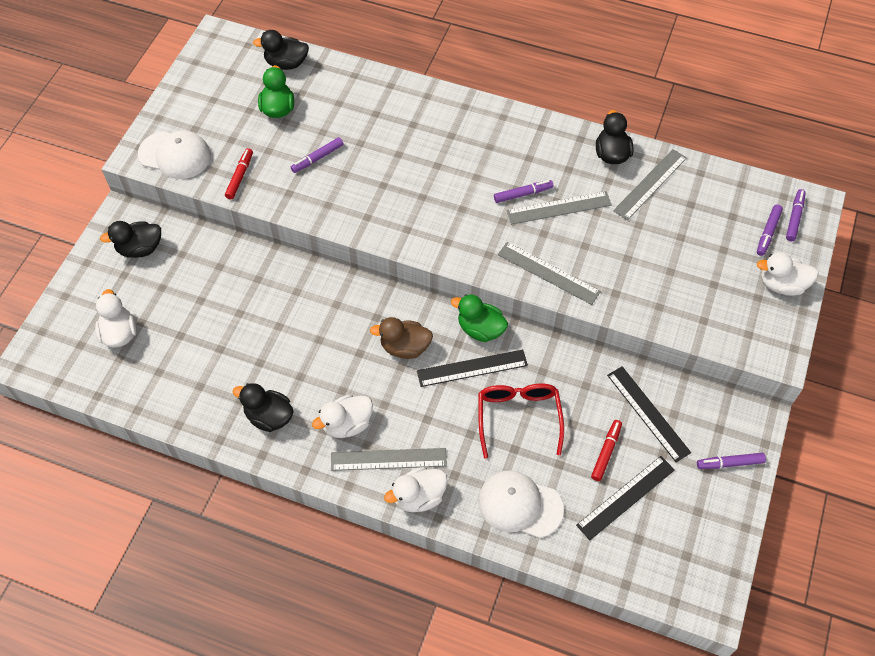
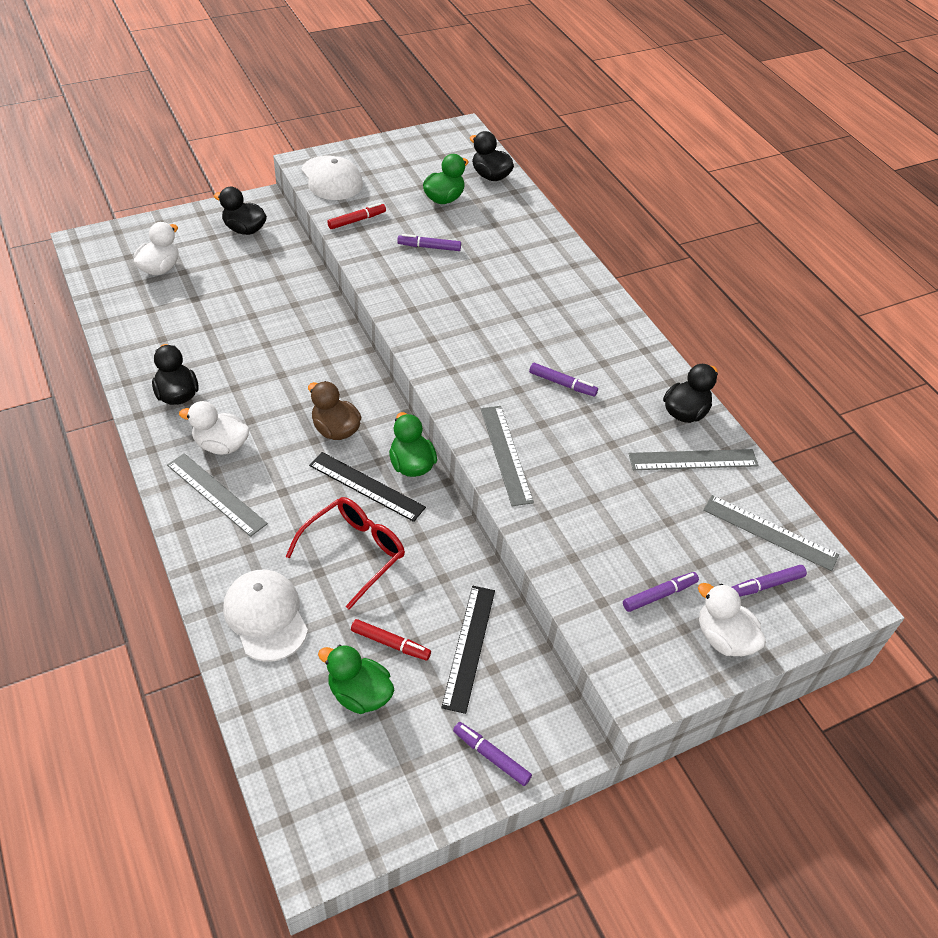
camera: 40 degrees right, 10 degrees down
(419, 497) = (200, 539): white duck -> none
(559, 208) = (581, 416): grey ruler -> grey ruler (769, 532)
(606, 452) = (390, 643): red marker -> red marker turned 45 degrees clockwise
(626, 497) = (359, 694): black ruler -> green duck
(794, 218) = (813, 595): purple marker -> purple marker (659, 595)

